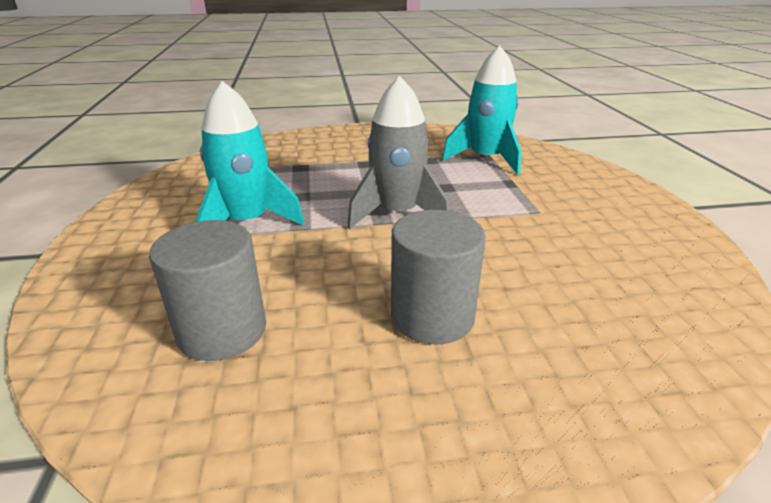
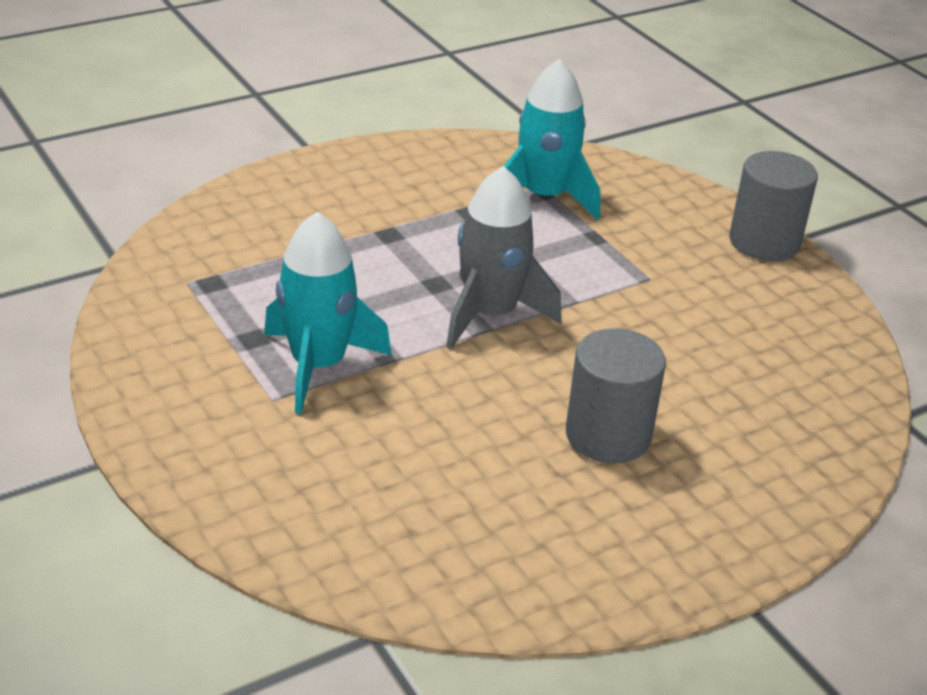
camera: 25 degrees left, 5 degrees up
(222, 330) = (419, 498): grey cylinder -> grey cylinder (764, 242)

